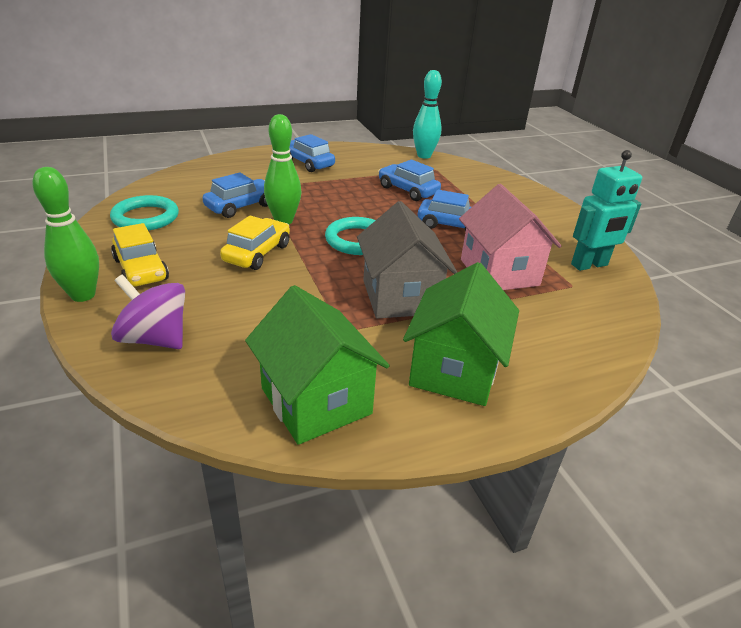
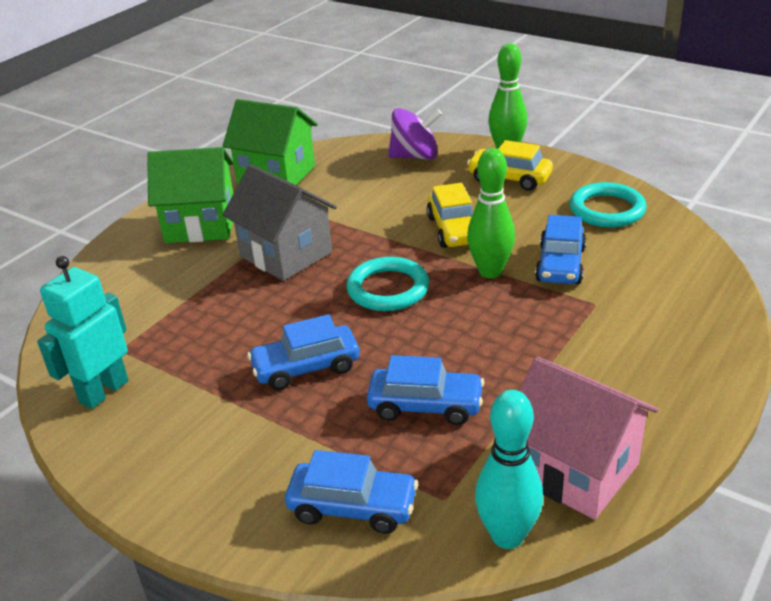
camera: 150 degrees right, 0 degrees up
(308, 163) = (630, 381): blue car -> blue car (352, 507)
(454, 370) = (200, 225): green house -> green house turned 75 degrees counterclockwise
(499, 272) = (209, 325): pink house -> pink house (575, 470)

